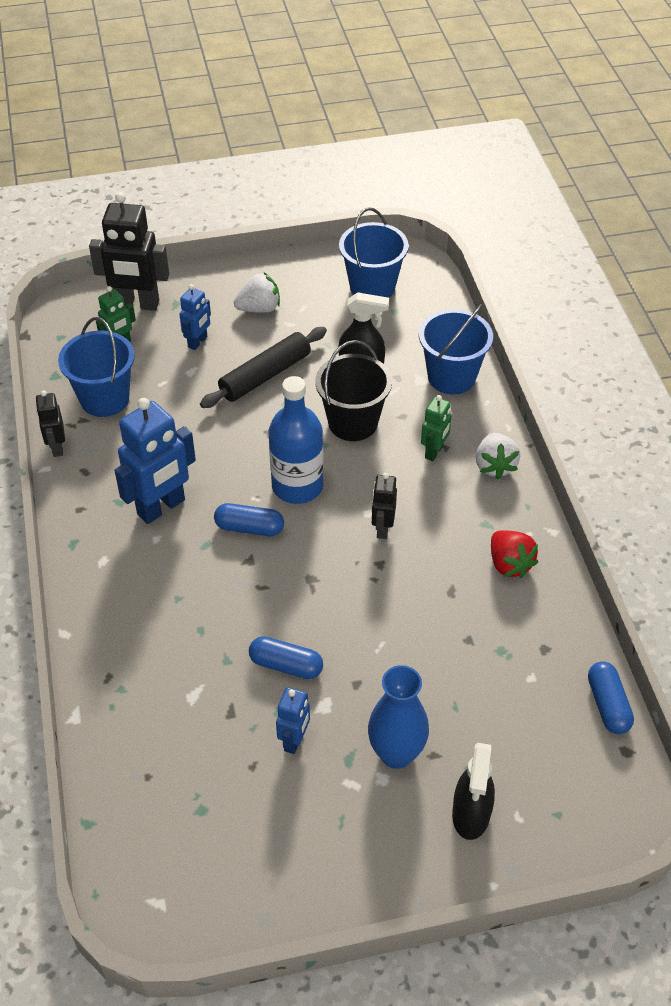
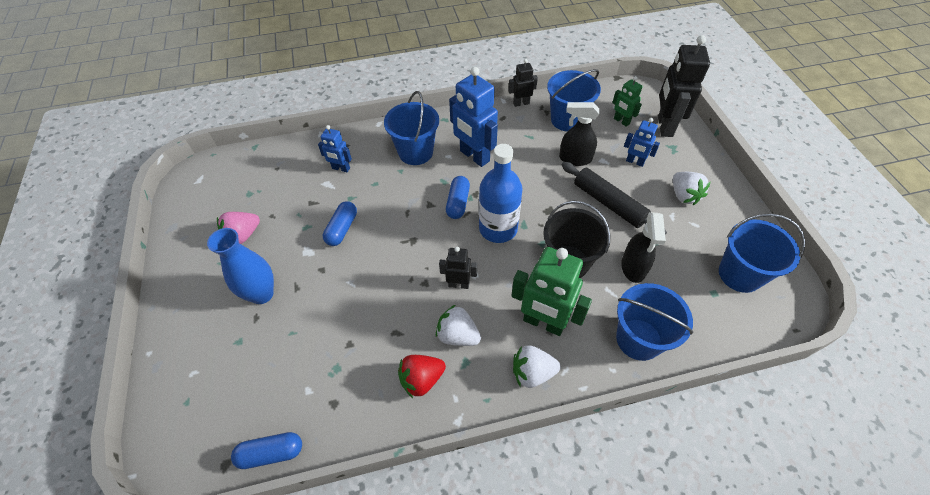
camera: 90 degrees right, 5 degrees up
(141, 579) = (415, 152): none -> blue bucket
(289, 800) = (243, 235): none -> pink strawberry
(294, 740) = (284, 236): blue robot -> blue robot (341, 168)
(434, 452) = (543, 323): green robot -> green robot, size x1.86
(452, 530) = (458, 335): none -> white strawberry
(471, 815) = (203, 340): black spray bottle -> black spray bottle (575, 159)

